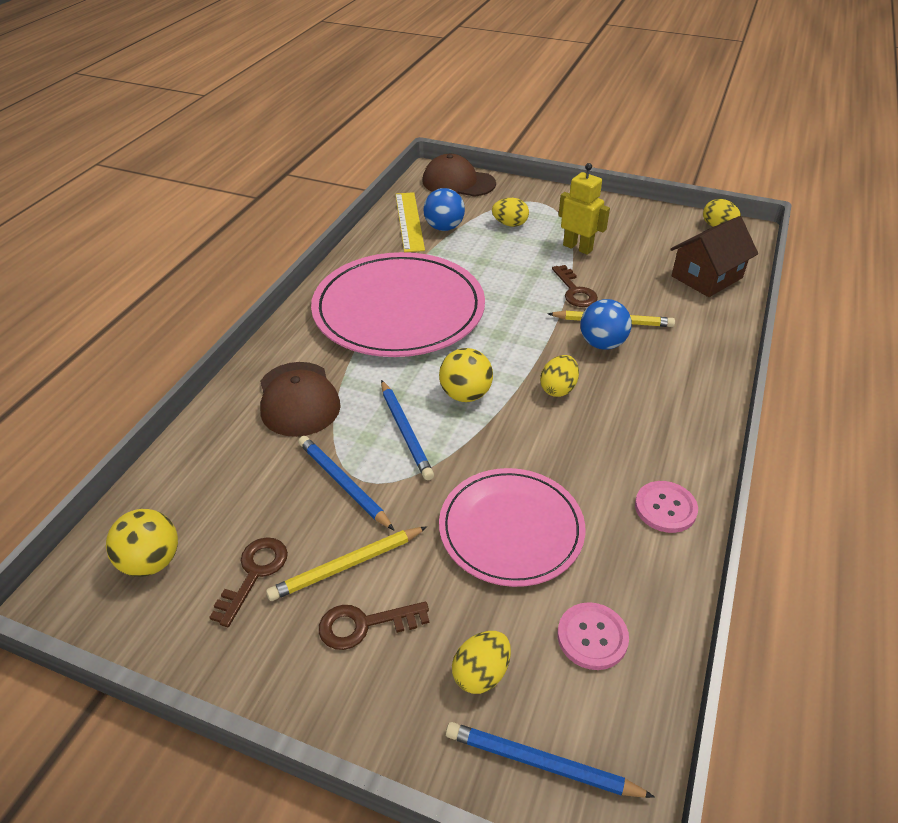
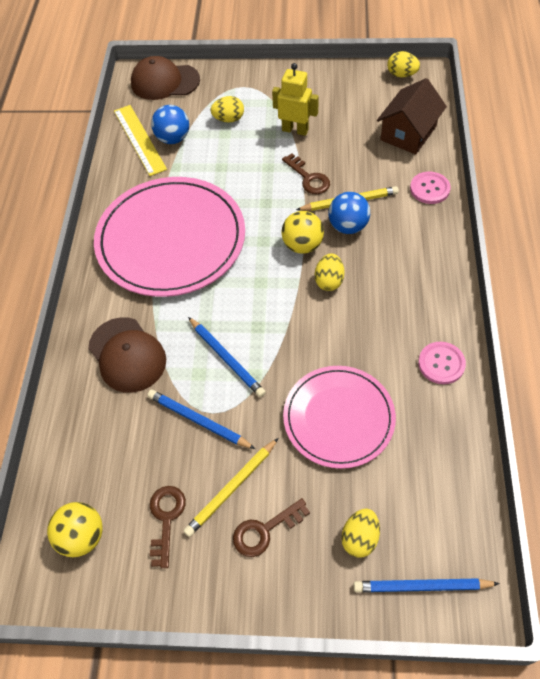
camera: 15 degrees left, 15 degrees up
(465, 394) = (259, 308): yellow ball -> yellow ball (302, 245)
(592, 637) = (424, 484): pink button -> pink button (429, 189)

